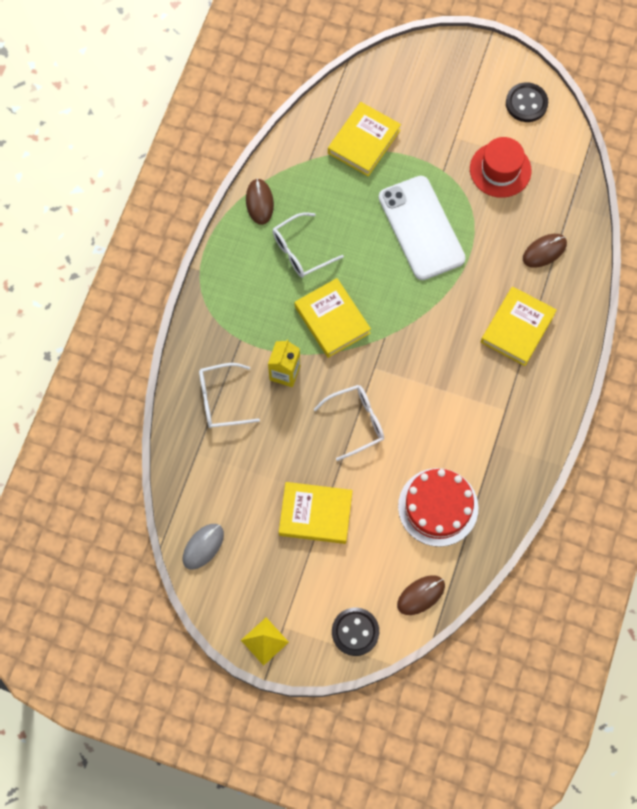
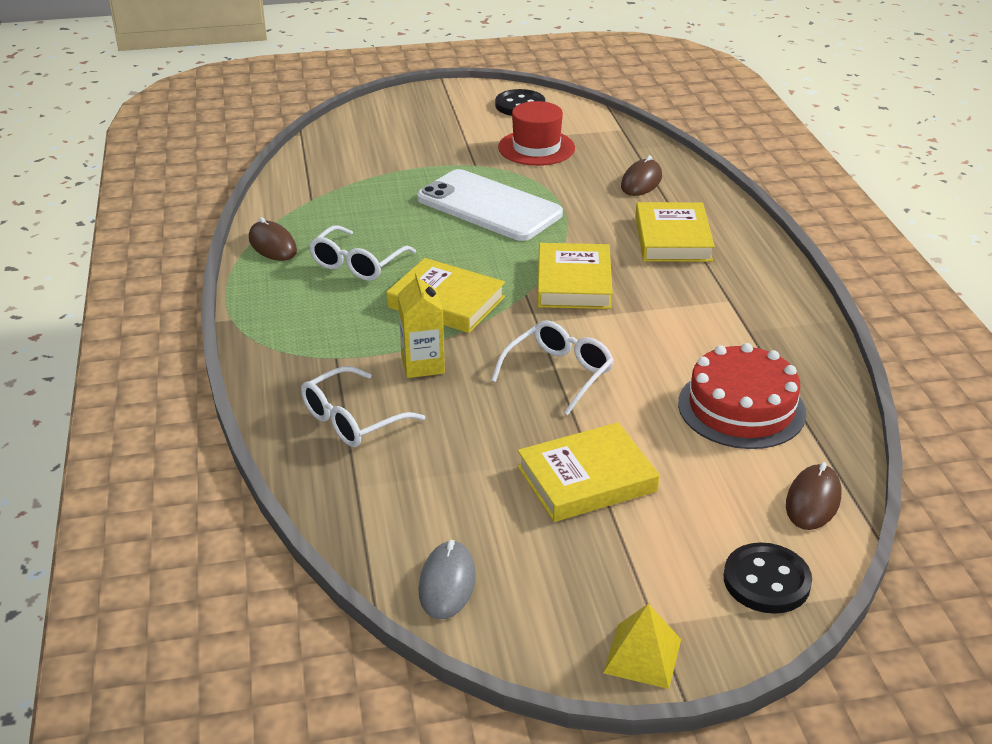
camera: 30 degrees left, 35 degrees down
(364, 141) = (365, 171): yellow book -> yellow book (573, 282)

